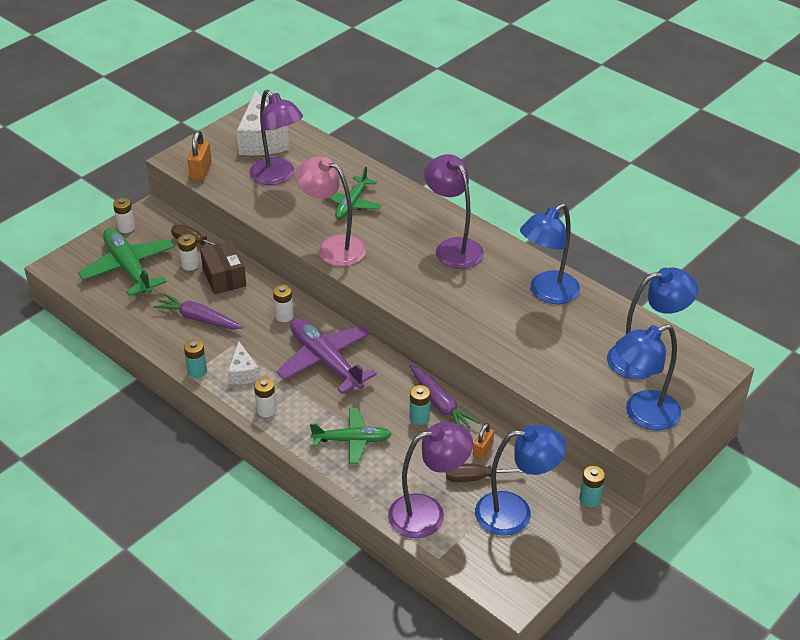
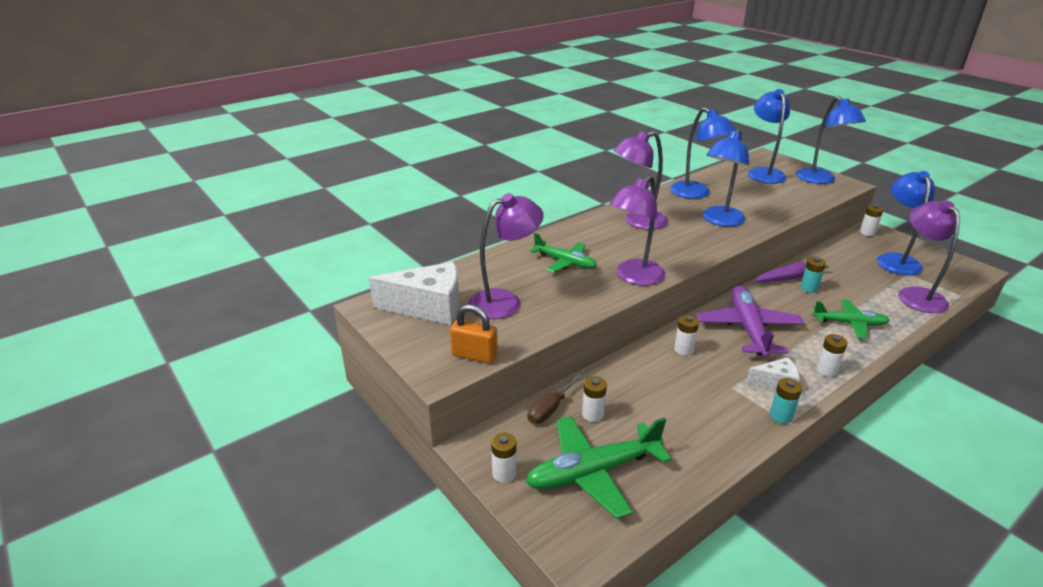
camera: 80 degrees left, 10 degrees down
(198, 319) = (691, 411): purple carrot -> none
(224, 277) = (618, 387): brown box -> none
(326, 361) = (748, 329): purple plane -> purple plane turned 120 degrees clockwise
(333, 247) = (634, 277): pink lamp -> purple lamp
(352, 440) = (849, 323): green plane -> green plane turned 90 degrees clockwise
(474, 478) = (867, 271): brown screwdriver -> none
(476, 310) = (720, 221): none -> blue lamp
(482, 450) = (836, 265): orange padlock -> none
(589, 499) = (867, 232): turquoise battery -> white battery

